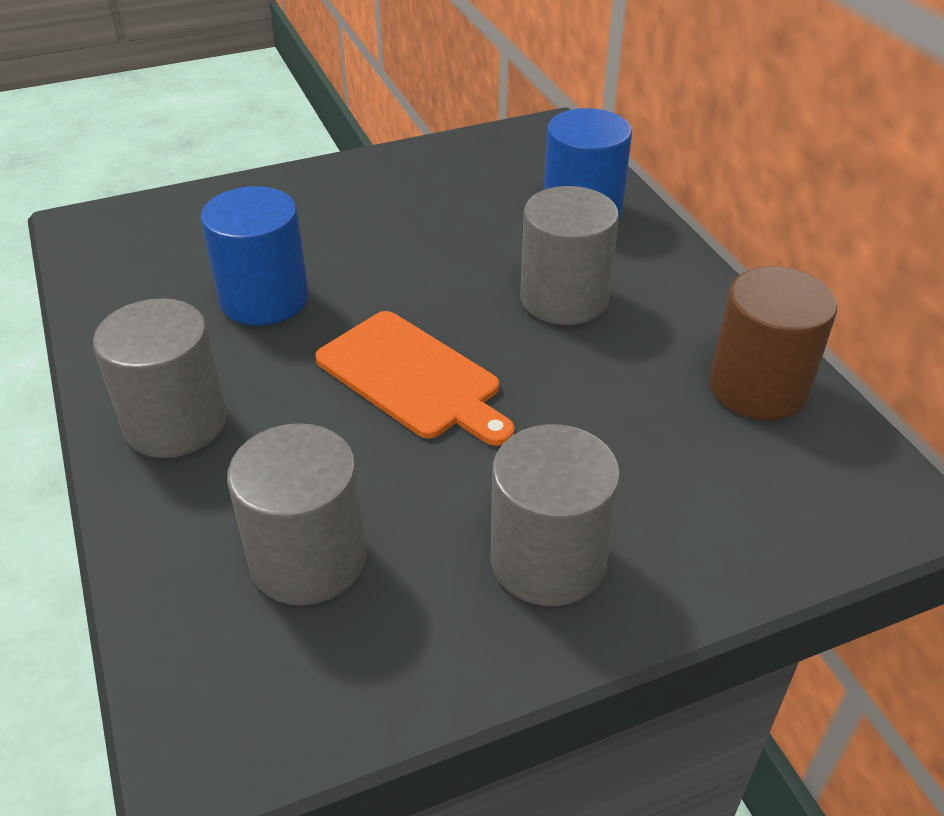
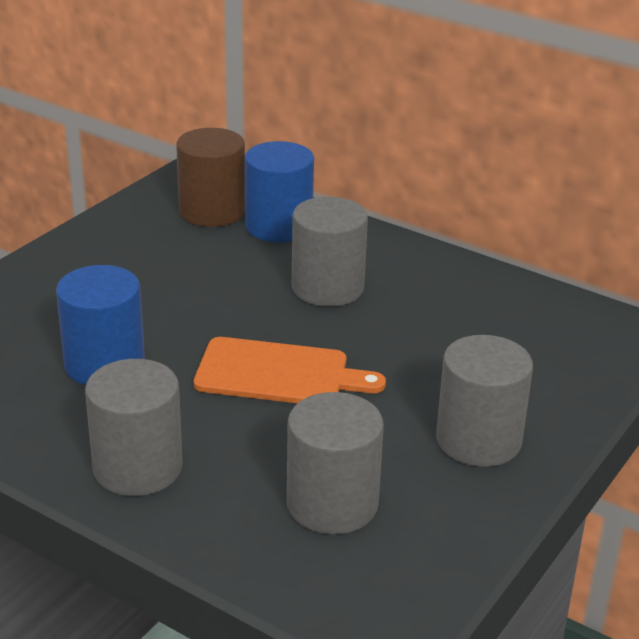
camera: 35 degrees left, 10 degrees down
(758, 387) = (502, 298): brown cylinder -> brown cylinder (212, 211)

